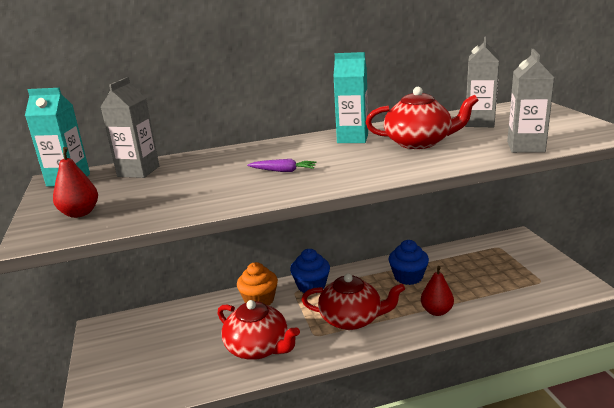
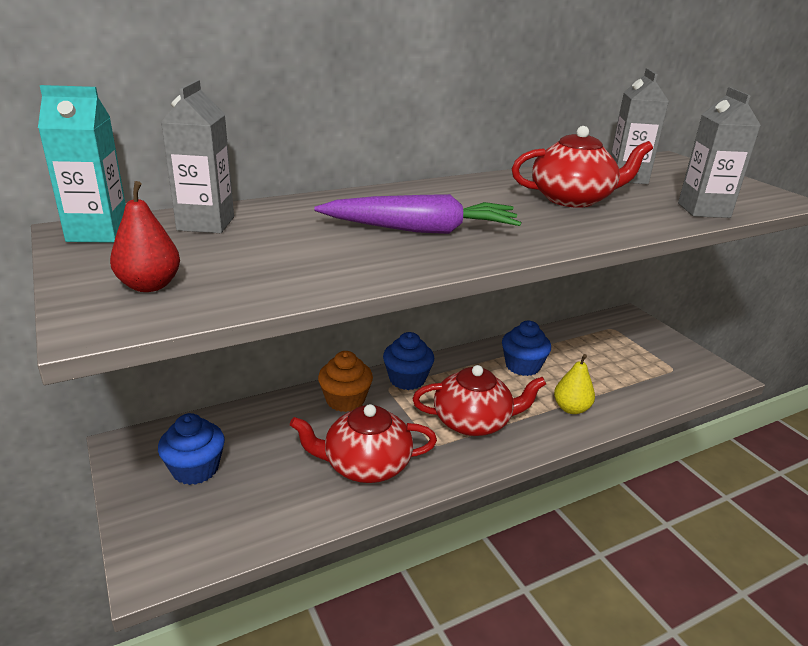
camera: 15 degrees left, 5 degrees up
(139, 345) = (195, 469): none -> blue cupcake
(258, 348) = (366, 465): red teapot -> red teapot turned 150 degrees clockwise
(283, 171) = (421, 230): purple carrot -> purple carrot, size x2.11
(352, 138) = (484, 190): turquoise carton -> none
(436, 311) = (571, 408): red pear -> yellow pear

